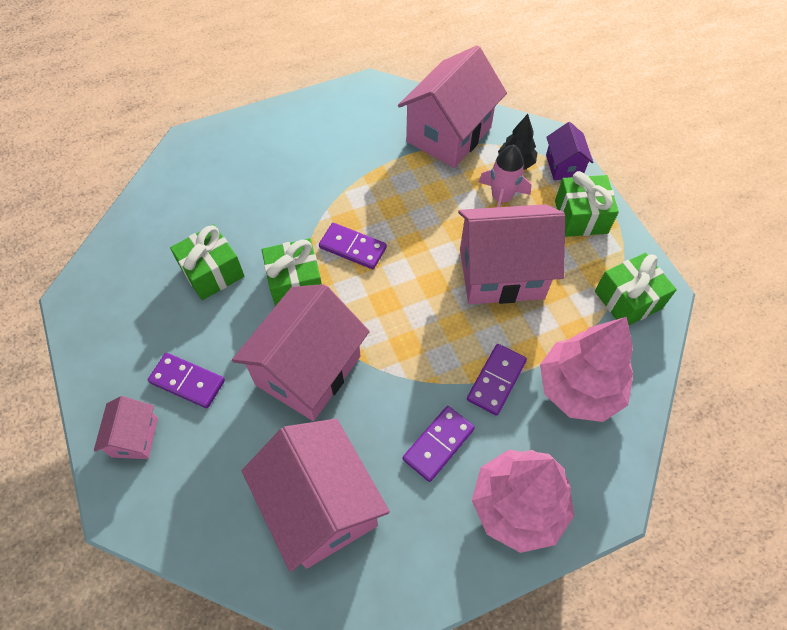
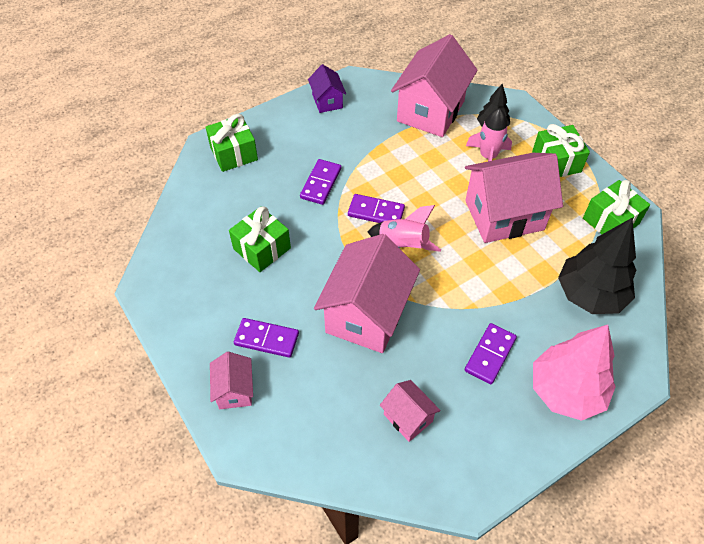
camera: 10 degrees left, 5 degrees down
(295, 283) = (335, 247): green gift -> green gift (234, 153)
(321, 506) = (408, 418): pink house -> pink house, size x0.49
(373, 292) = (403, 245): none -> pink rocket
(496, 380) = (523, 298): purple domino -> purple domino (321, 183)
(564, 166) = (532, 124): purple house -> purple house (327, 101)
(578, 388) = (590, 294): pink tree -> black tree

